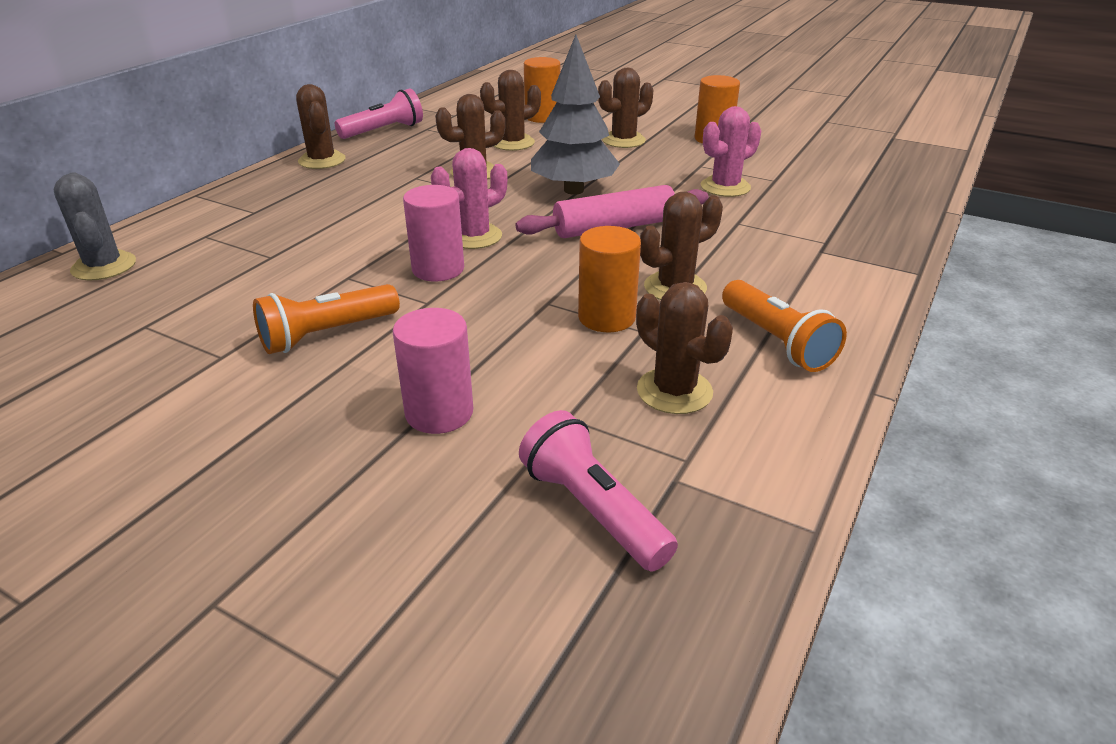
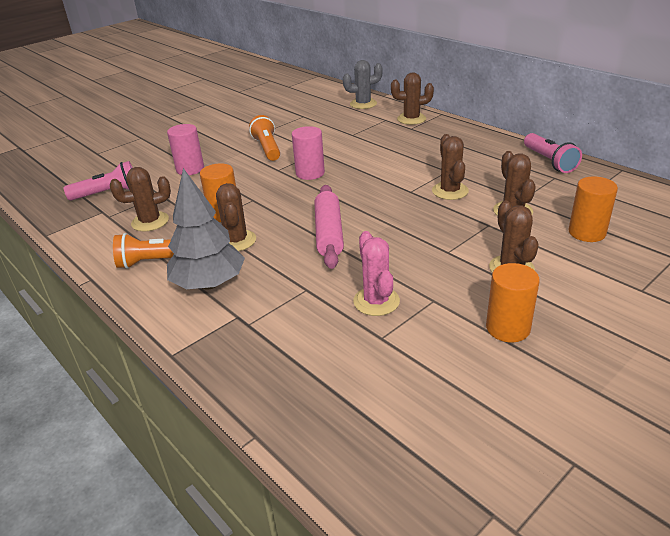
camera: 110 degrees right, 0 degrees up
(322, 160) = (487, 142): brown cactus -> brown cactus (411, 119)
(474, 236) = (344, 185): pink cactus -> none
(573, 190) = (400, 226): grey tree -> grey tree (209, 284)

